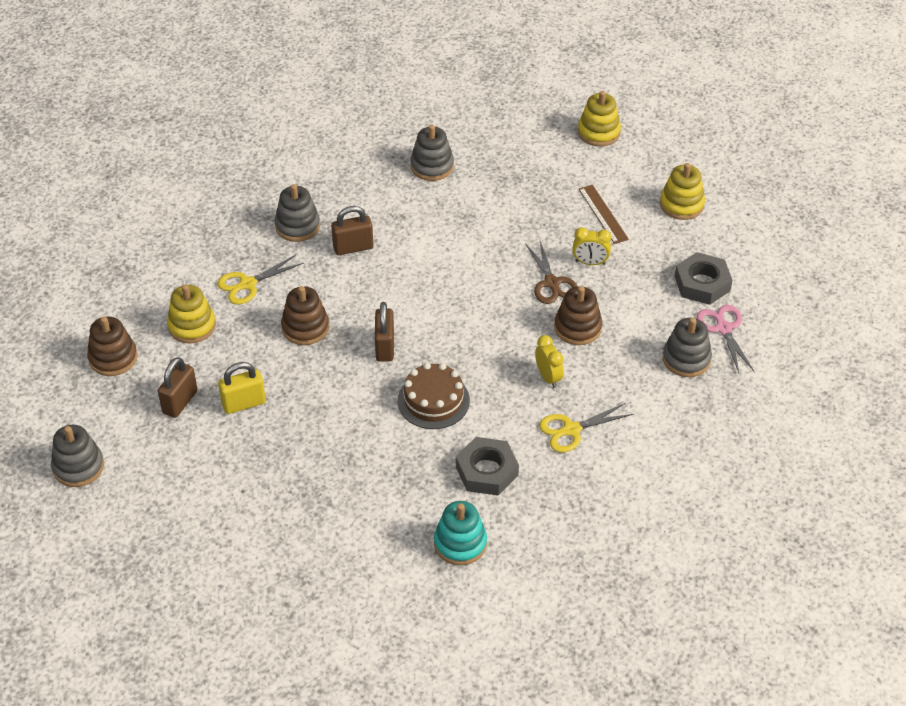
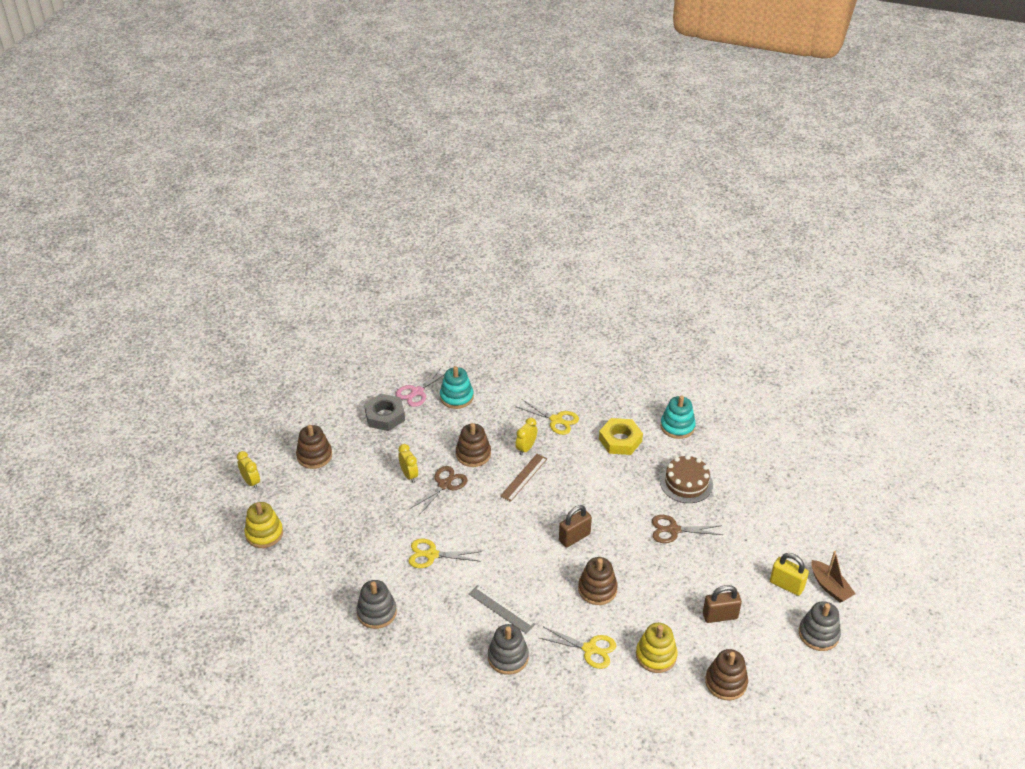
camera: 125 degrees left, 5 degrees down
(113, 520) = (830, 587): none -> brown boat
(244, 403) = (687, 581): yellow padlock -> yellow padlock (786, 585)
(315, 435) = (673, 530): none -> brown scissors
(353, 247) = (501, 609): brown padlock -> grey ruler
(433, 400) = (593, 490): brown cake -> brown cake (686, 483)
(465, 231) = (432, 555): none -> yellow scissors
(486, 471) = (620, 440): grey nut -> yellow nut
(603, 214) = (355, 490): brown ruler -> brown ruler (524, 477)
(680, 147) = (251, 482): none -> yellow clock
(681, 204) = (314, 456): yellow stacking toy -> brown stacking toy
(686, 359) = (456, 397): grey stacking toy -> turquoise stacking toy

